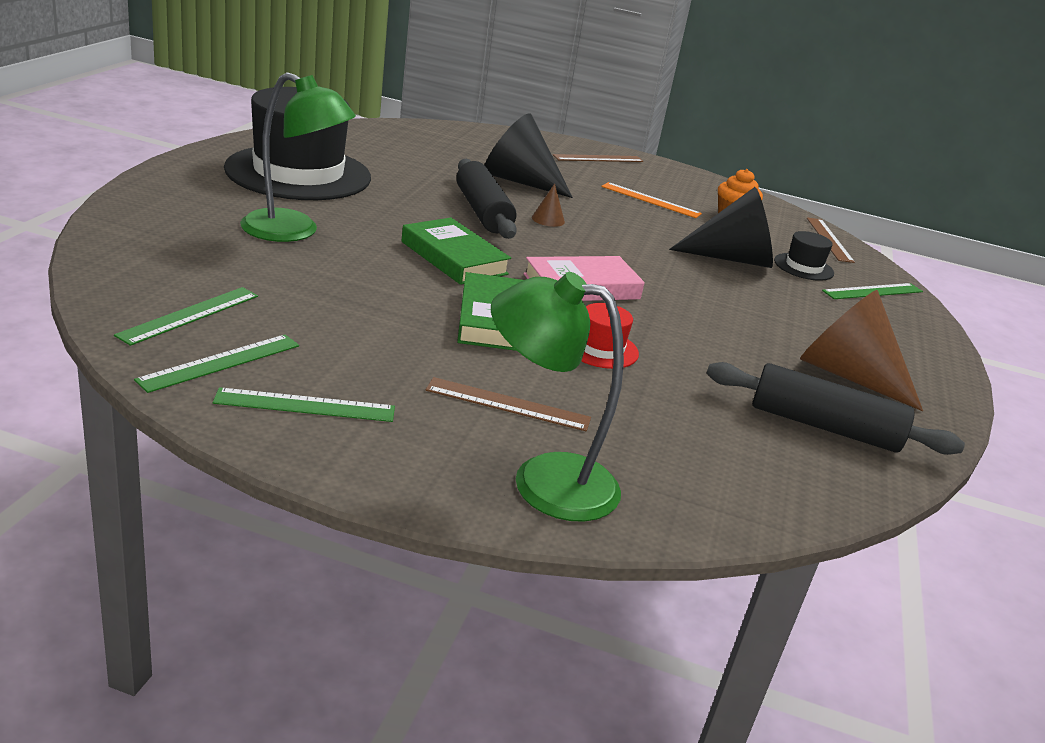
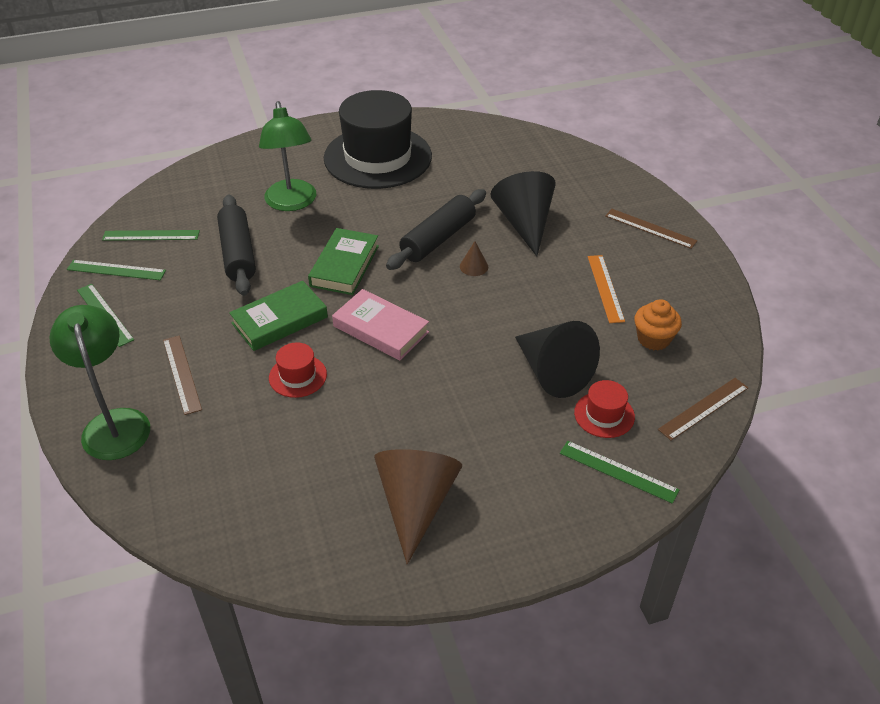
camera: 60 degrees right, 15 degrees up
(803, 267) = (604, 415): black hat -> red hat
(823, 426) = (313, 516): black rolling pin -> black rolling pin (238, 253)

